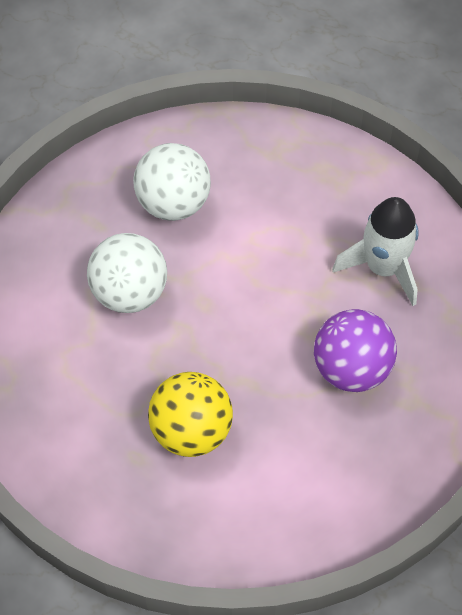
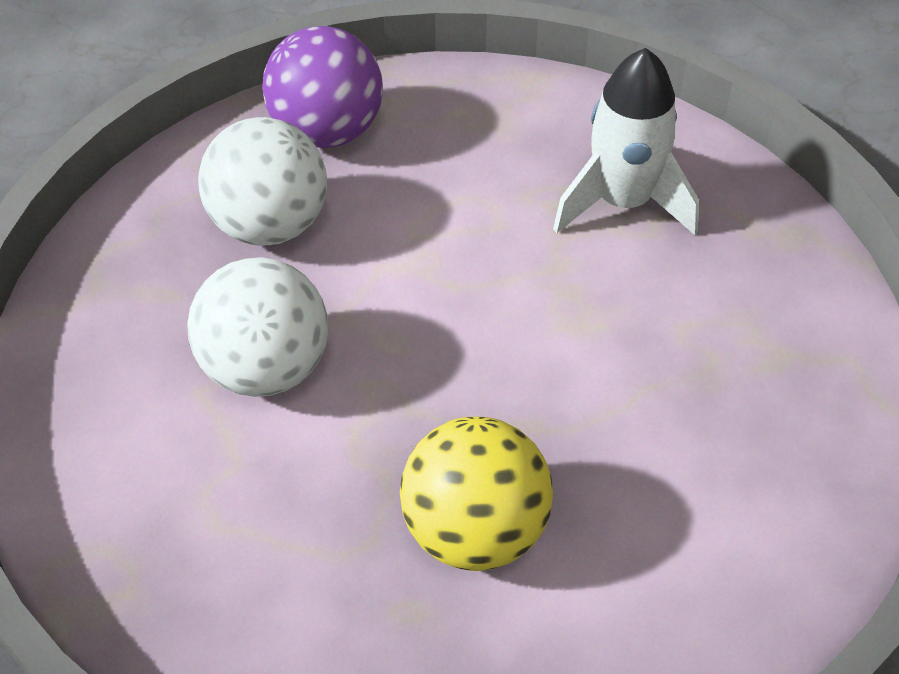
camera: 25 degrees left, 10 degrees down
(351, 368) = (663, 346): purple ball -> purple ball (327, 131)

